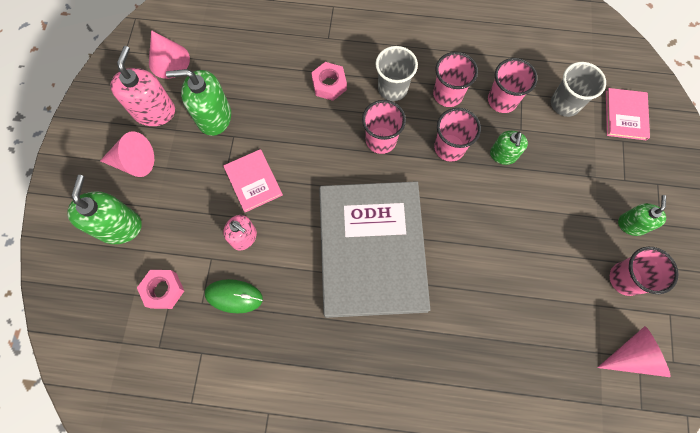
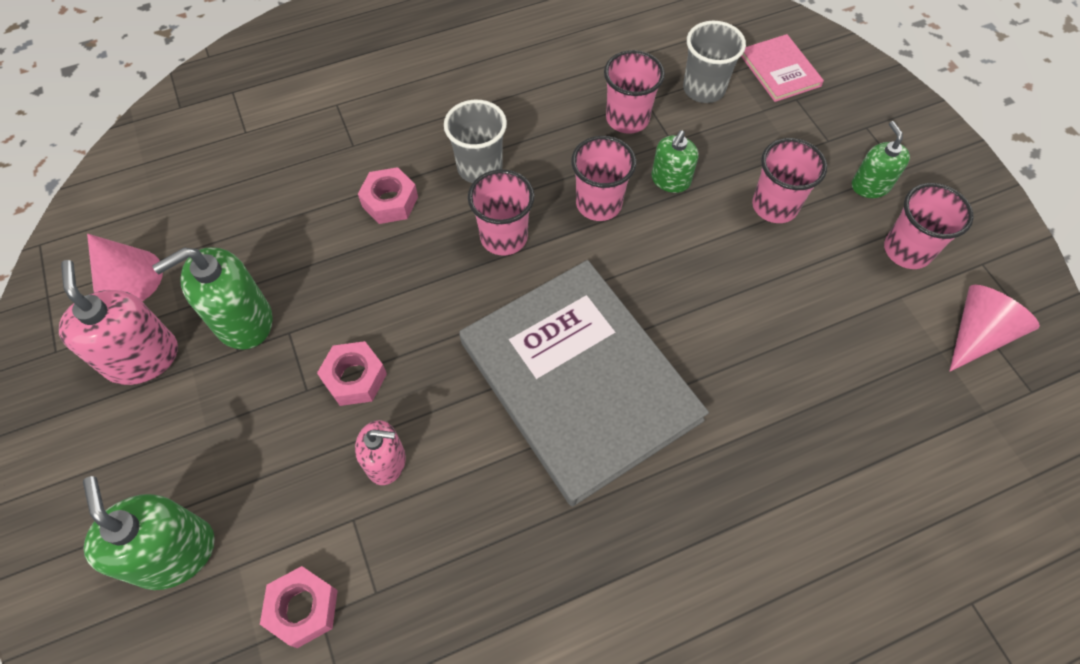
camera: 30 degrees left, 10 degrees down
(134, 162) = (148, 445): pink cone -> none
(234, 296) = (420, 554): green mouse -> none
(253, 181) = (355, 378): pink book -> pink nut
(448, 94) = (555, 142): pink cup -> pink cup (774, 206)
(503, 155) = (670, 180): green soap dispenser -> green soap dispenser turned 45 degrees clockwise

